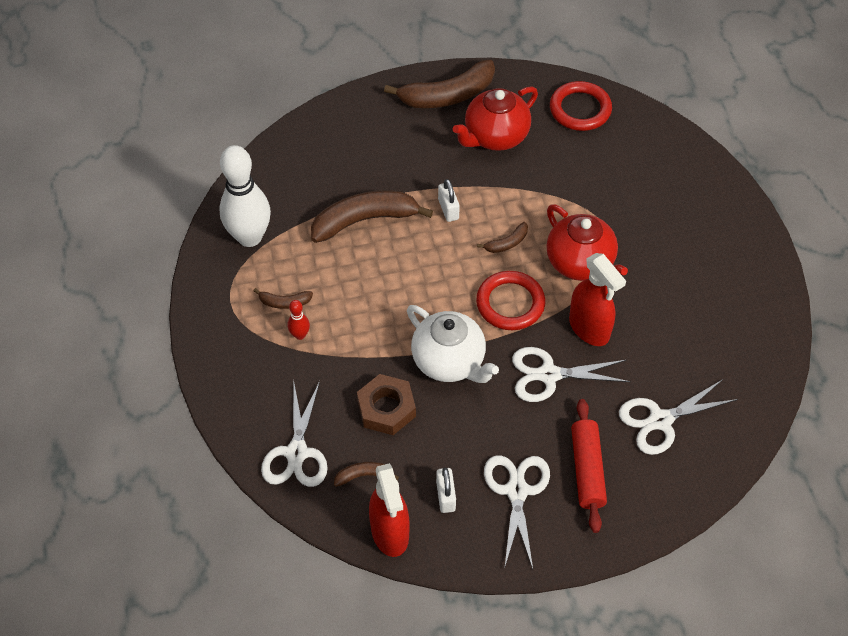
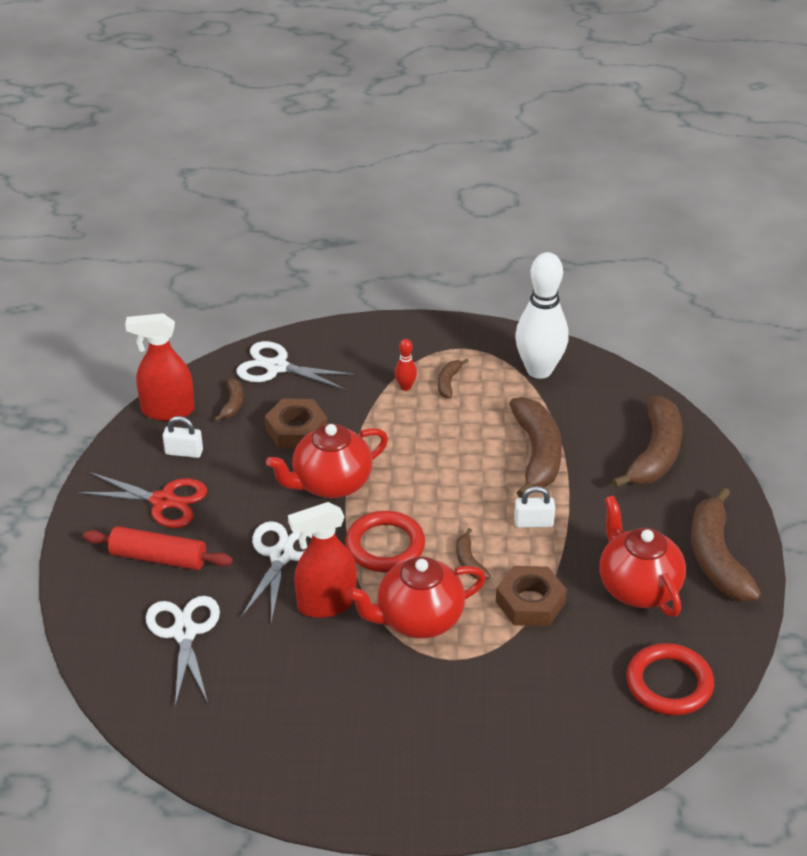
camera: 105 degrees right, 15 degrees down
(340, 143) = (655, 453): none -> brown banana
(449, 362) = (330, 484): white teapot -> red teapot
(517, 491) = (163, 501): white scissors -> red scissors
(535, 197) = (530, 602): none -> brown nut

